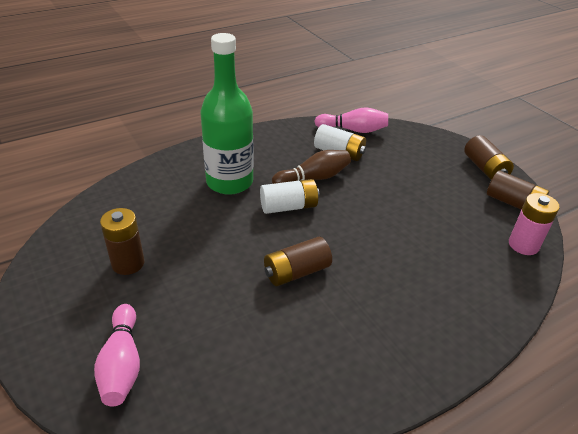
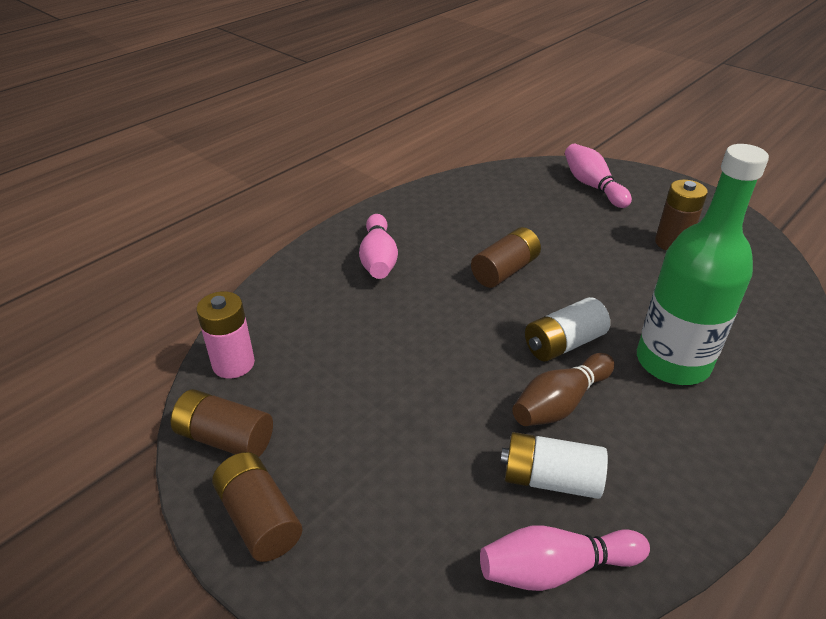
camera: 165 degrees right, 0 degrees up
(409, 314) = (378, 259): none -> pink bowling pin

